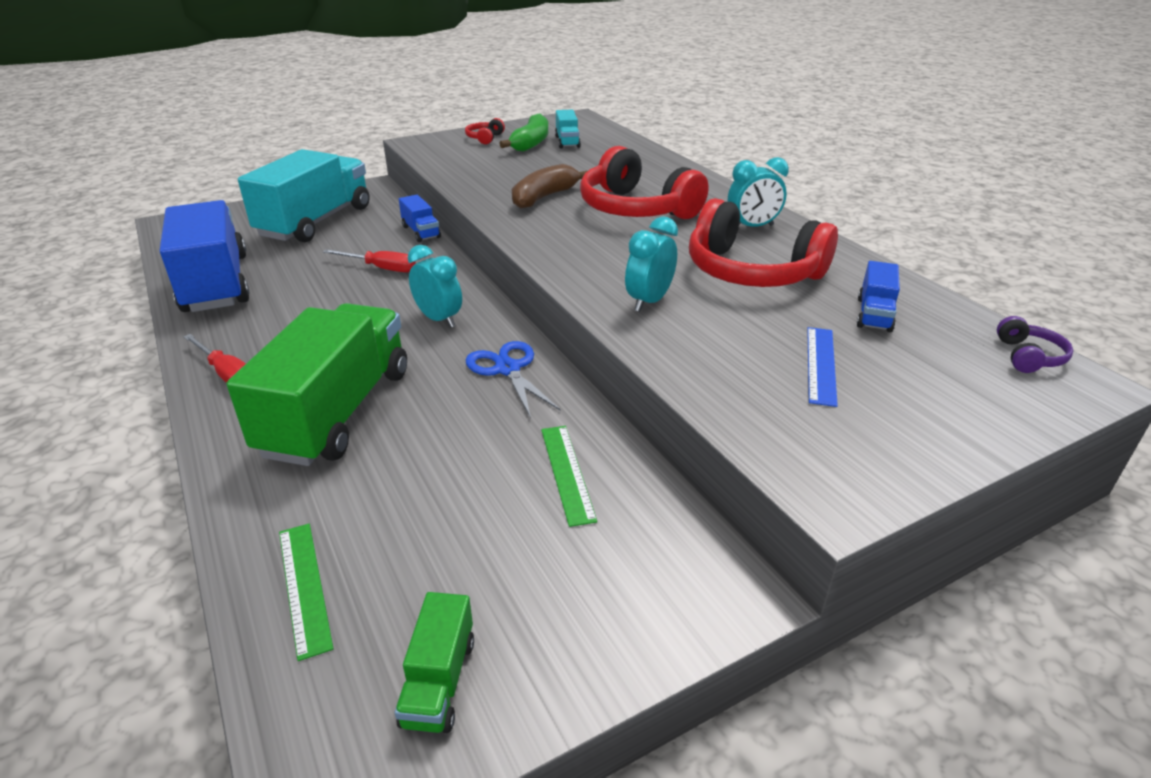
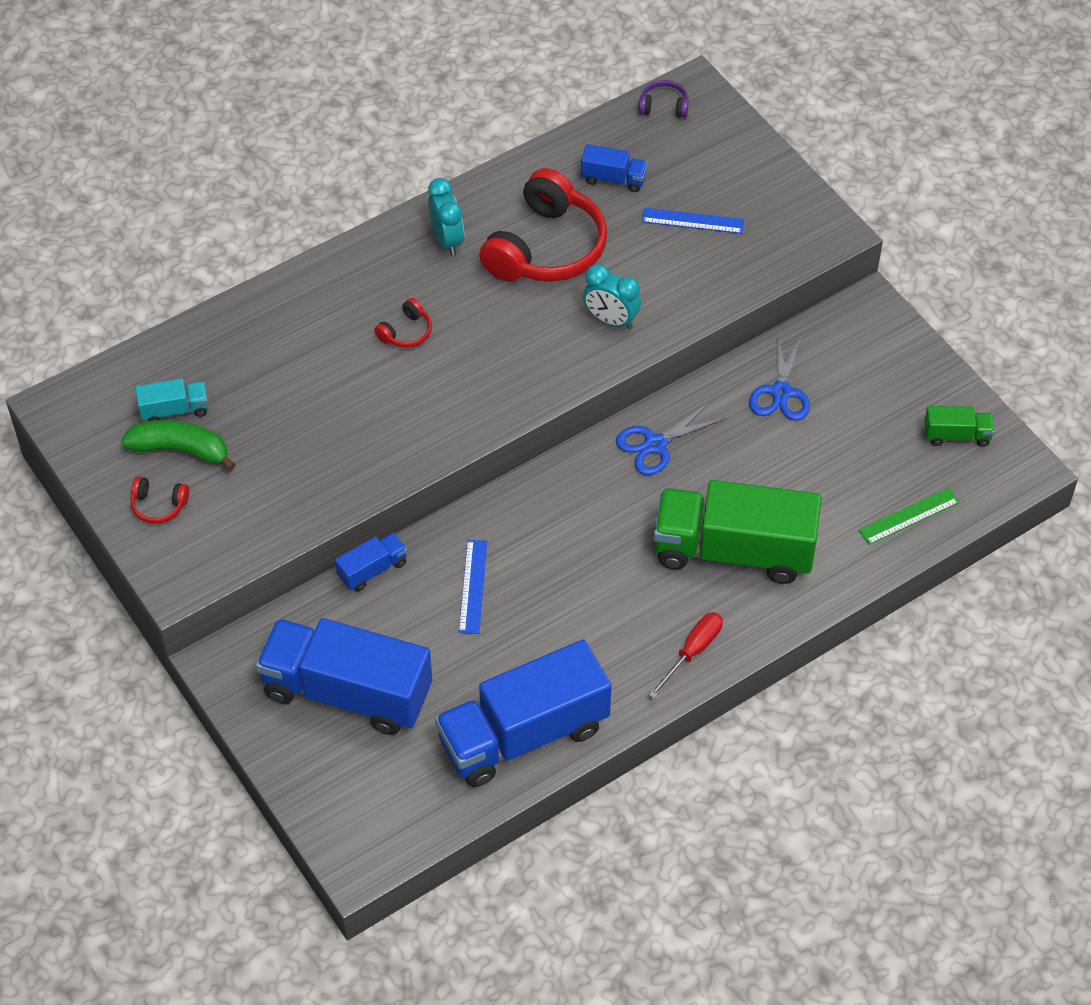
camera: 95 degrees left, 20 degrees up
(316, 222) = (347, 692): turquoise truck -> blue truck
(381, 268) = (473, 586): red screwdriver -> blue ruler
(439, 319) = (577, 510): turquoise clock -> none
(544, 197) = (377, 416): brown banana -> none
(567, 473) = (780, 392): green ruler -> blue scissors
(636, 209) = (406, 332): red headphones -> red headphones, size x0.42

